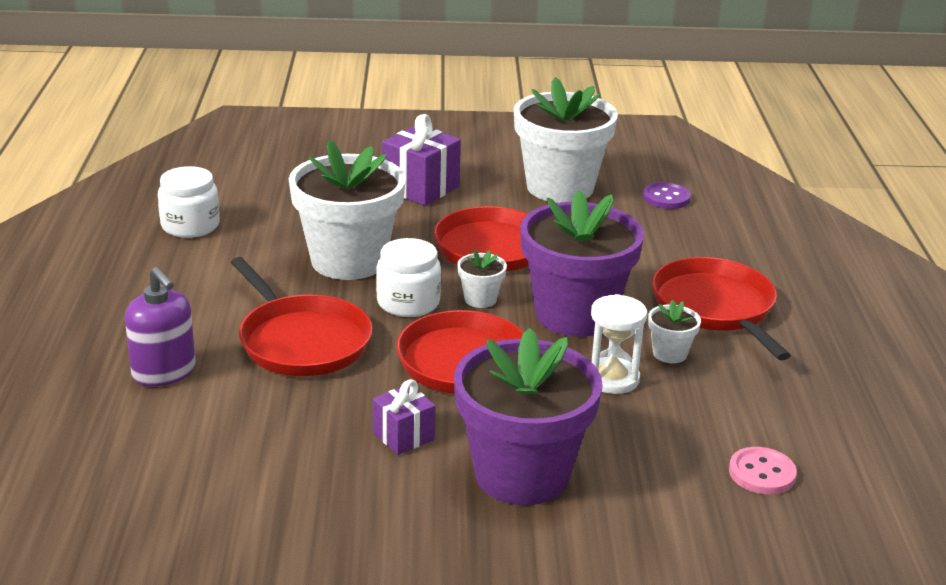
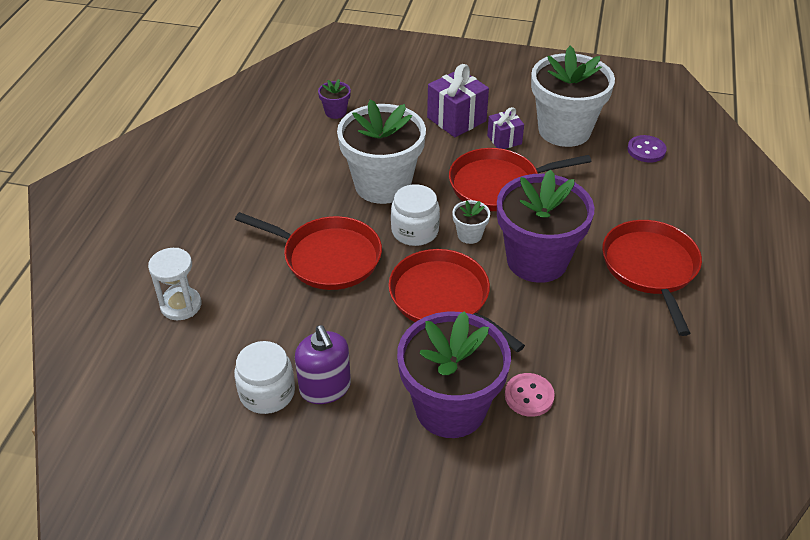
camera: 15 degrees right, 15 degrees up
(164, 372) = (224, 273): purple soap dispenser -> purple soap dispenser (325, 388)
(190, 226) = (279, 137): white jar -> white jar (267, 393)
(258, 194) = (335, 112): none -> purple flower pot
(301, 341) = (327, 257): red pan -> red pan turned 45 degrees counterclockwise
(403, 436) = (375, 358): purple gift -> purple gift (504, 140)
(612, 379) = (546, 327): white hourglass -> white hourglass (181, 305)
(670, 353) = (599, 309): white flower pot -> none
(762, 473) = (634, 438): pink button -> pink button (529, 396)

